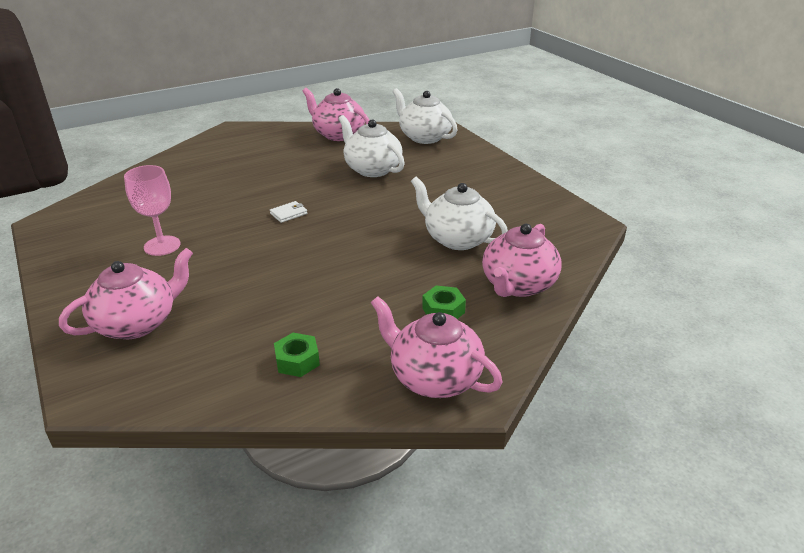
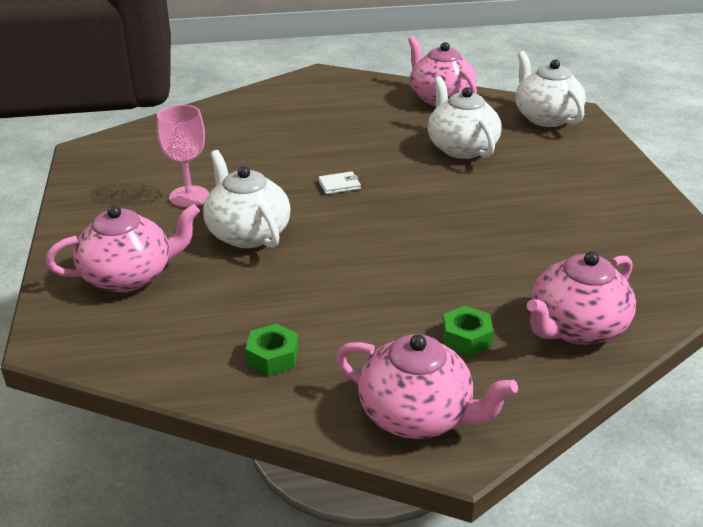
camera: 20 degrees right, 0 degrees up
(434, 377) = (417, 415): pink teapot -> pink teapot turned 150 degrees clockwise
(457, 239) = (526, 254): white teapot -> white teapot (247, 233)

